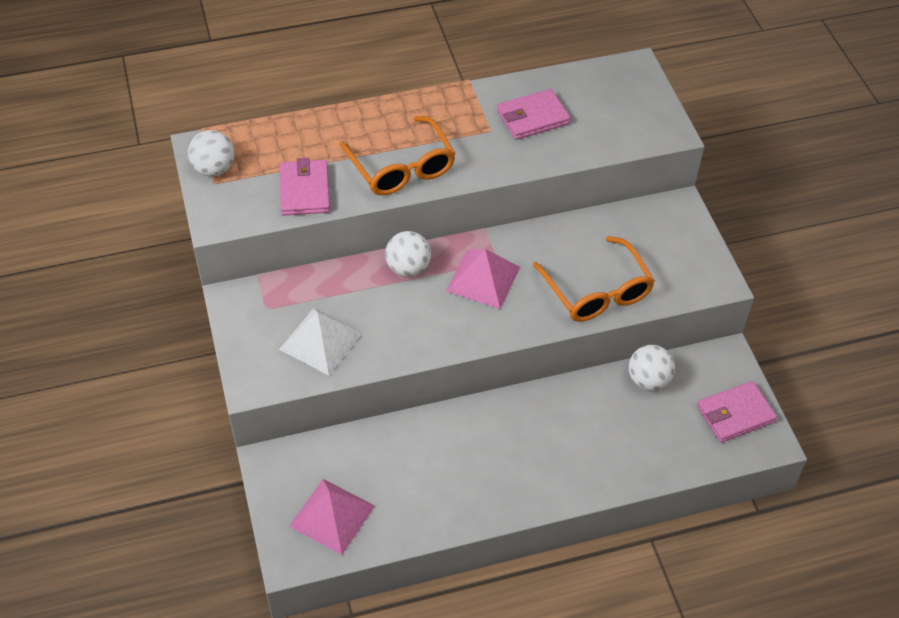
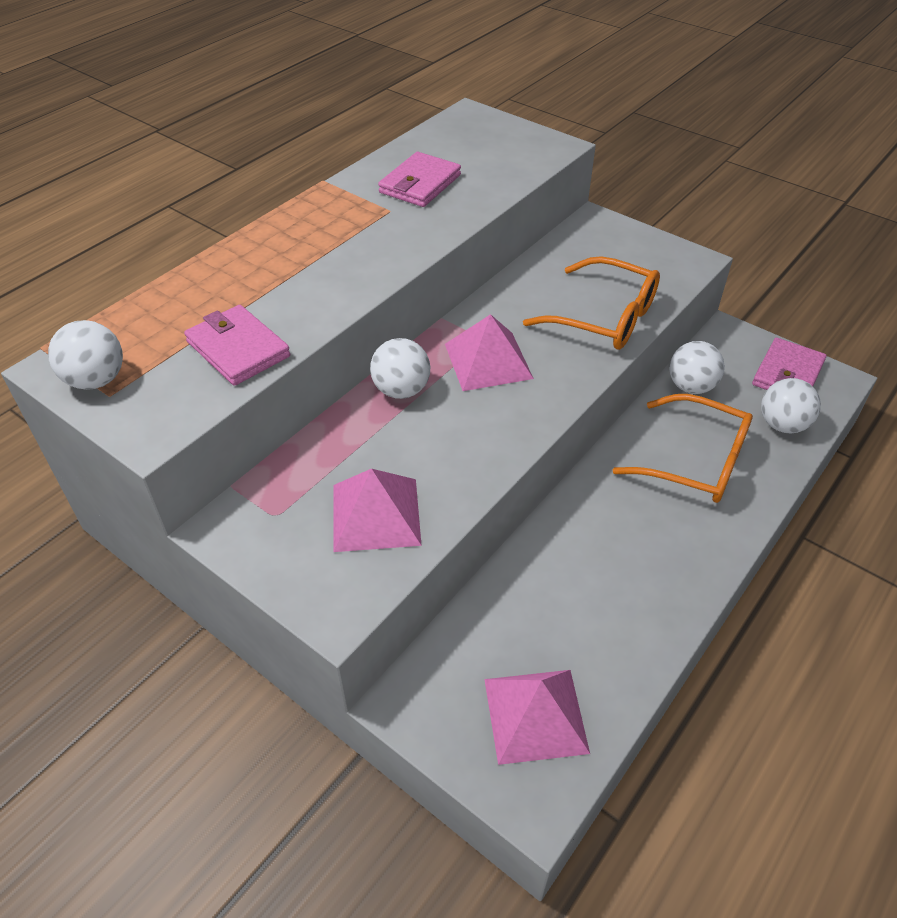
camera: 35 degrees left, 5 degrees down
(320, 341) = (376, 514): white pyramid -> pink pyramid
(401, 167) = (330, 279): orange glasses -> orange glasses (695, 461)
(684, 447) = (782, 425): none -> white ball

